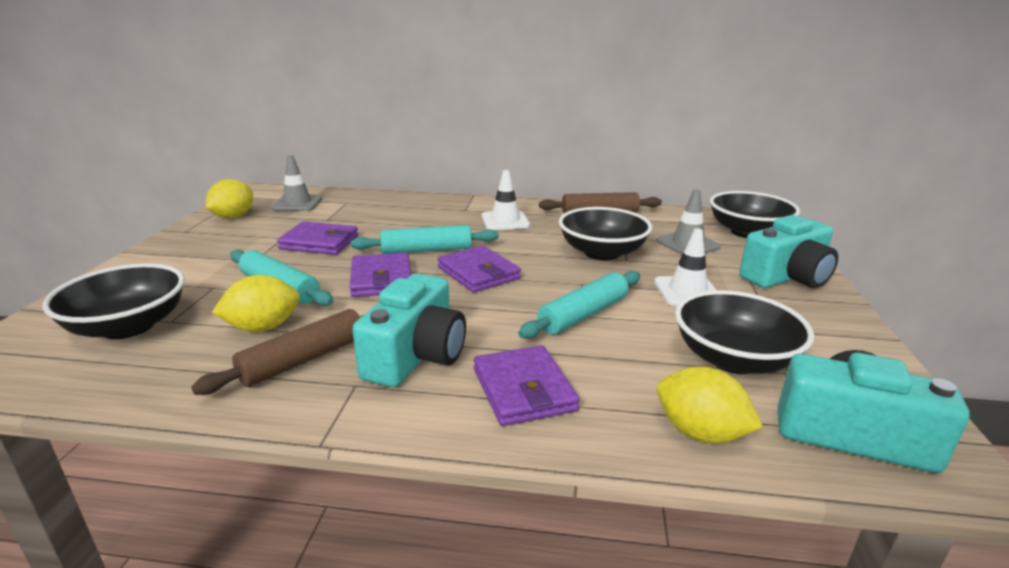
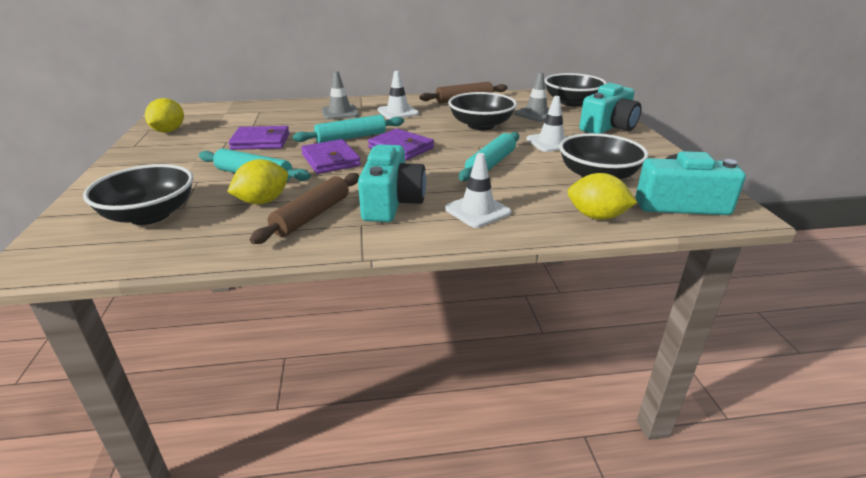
camera: 15 degrees left, 5 degrees up
(297, 203) = (217, 116): grey traffic cone -> grey traffic cone (340, 112)
(523, 390) = (477, 211): purple wallet -> white traffic cone

